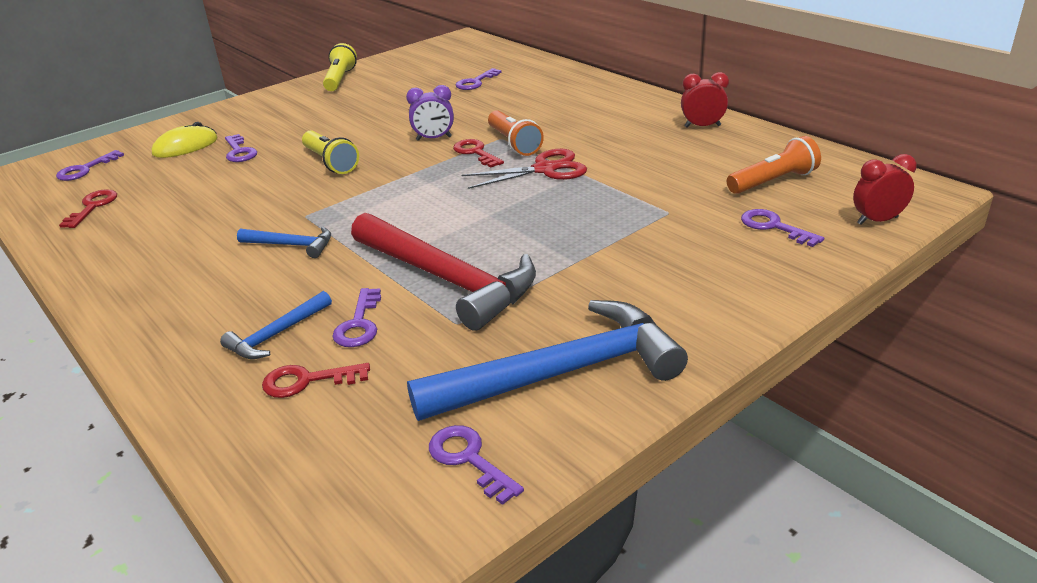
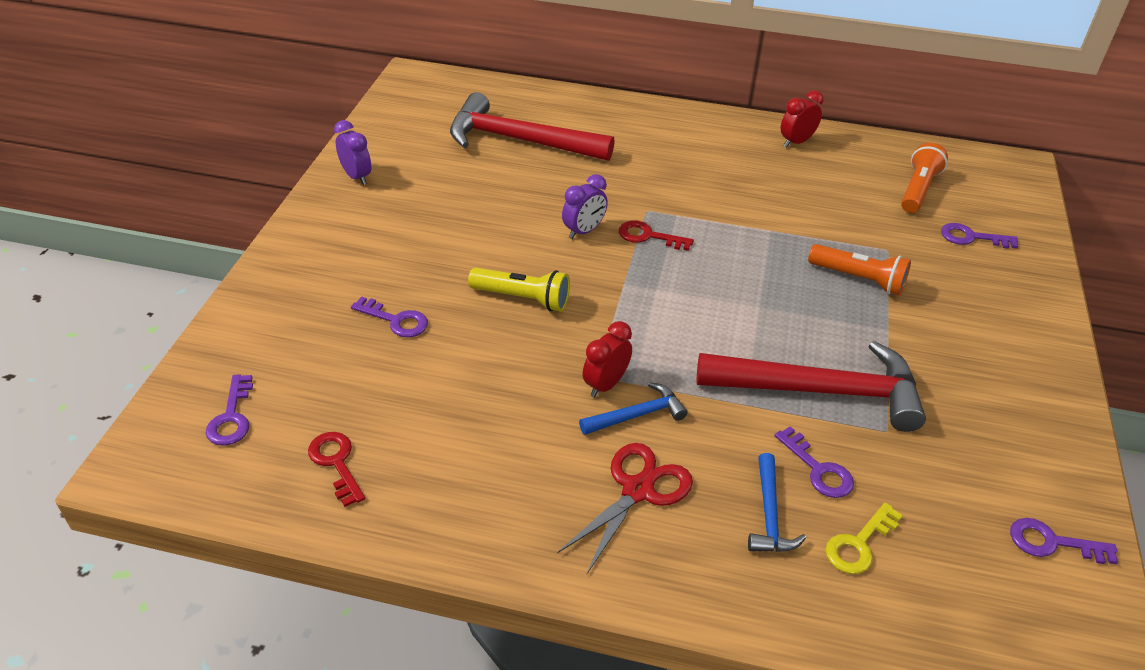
camera: 40 degrees left, 10 degrees up
(185, 146) = (314, 336): yellow mouse -> none
(307, 381) = (859, 544): red key -> yellow key
(340, 79) = (356, 177): yellow flashlight -> purple clock
(475, 82) = (520, 141): purple key -> red hammer
(514, 143) = (667, 213): orange flashlight -> orange flashlight (858, 279)
(545, 169) = (736, 236): red scissors -> red scissors (637, 490)
(560, 373) = (1010, 439): blue hammer -> none
(877, 221) = (1023, 206): red clock -> red clock (605, 384)

